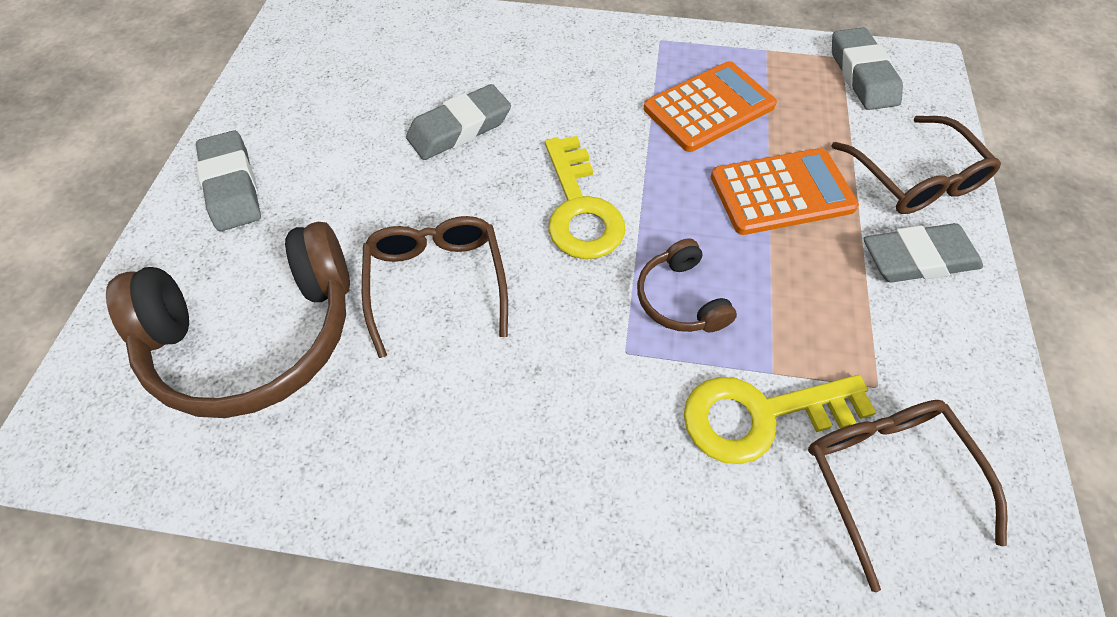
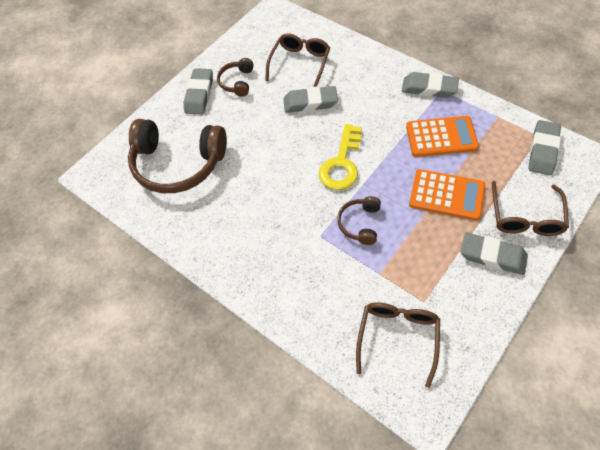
camera: 35 degrees right, 0 degrees up
(299, 139) = (237, 82): none -> brown headphones
(437, 283) = (259, 172): brown glasses -> brown glasses (300, 64)
(639, 43) = (429, 88): none -> grey eraser
(760, 415) = (360, 288): yellow key -> none

